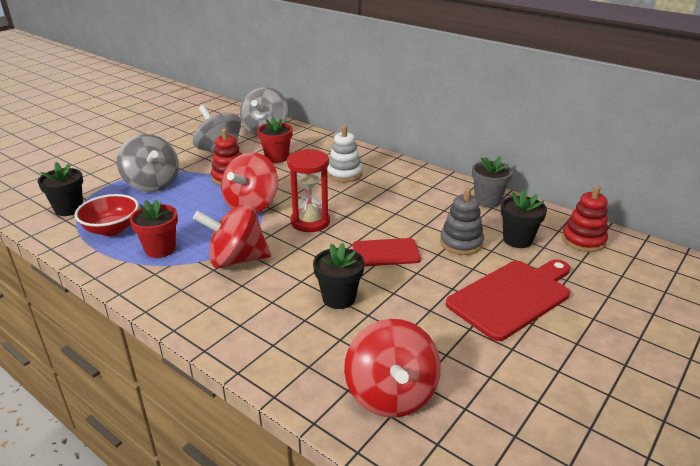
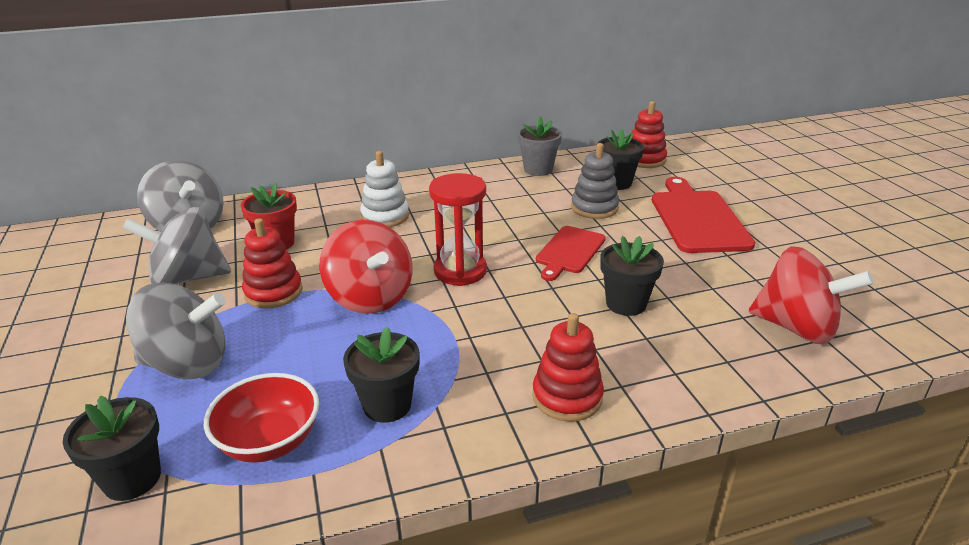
camera: 55 degrees left, 0 degrees up
(160, 249) = (387, 405): red flower pot -> black flower pot
(211, 306) = (567, 397): none -> red stacking toy
(236, 260) = (483, 347): red spinning top -> none

